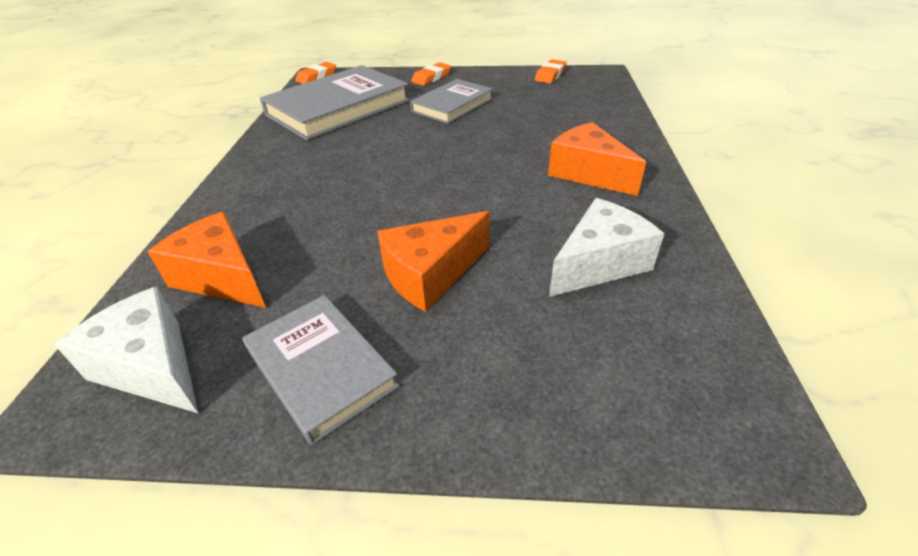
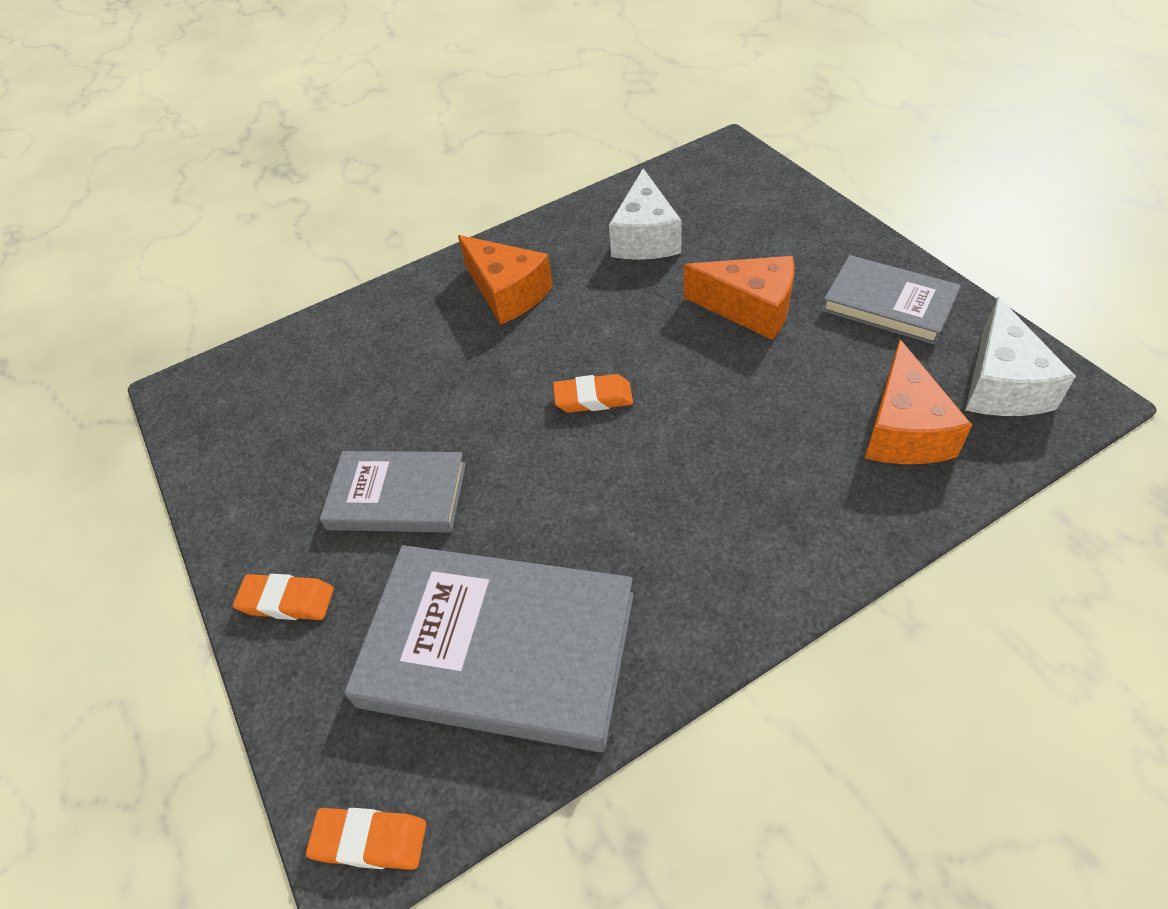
camera: 120 degrees left, 10 degrees up
(320, 368) = (888, 304): grey book -> grey book turned 75 degrees counterclockwise
(550, 75) = (213, 443): orange eraser -> orange eraser (593, 398)
(588, 173) = (507, 293): orange cheese -> orange cheese turned 60 degrees counterclockwise
(599, 263) = (645, 237): white cheese -> white cheese turned 105 degrees counterclockwise

